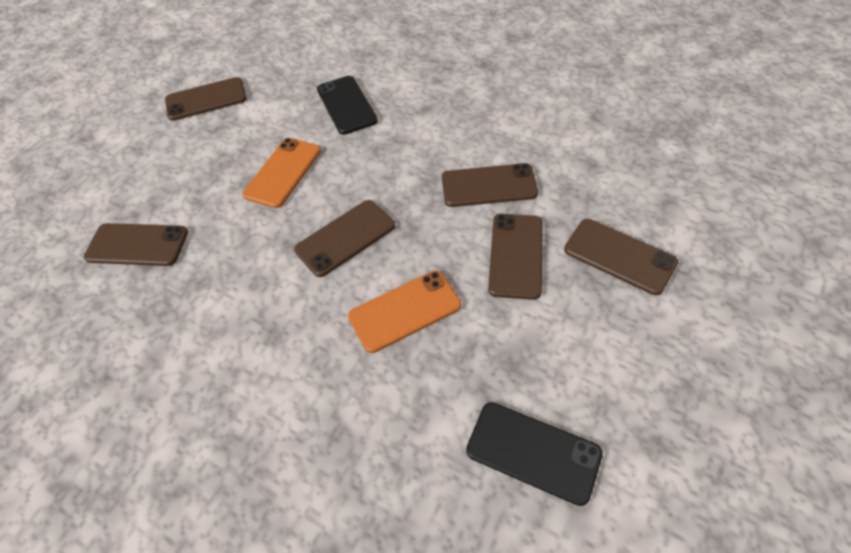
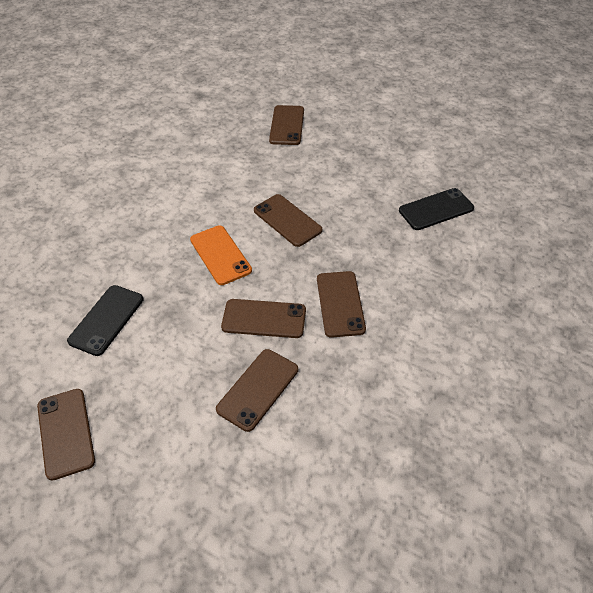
camera: 85 degrees right, 5 degrees down
(206, 99) = (433, 130): brown phone -> brown phone (66, 433)
(283, 172) = (353, 181): orange phone -> none

